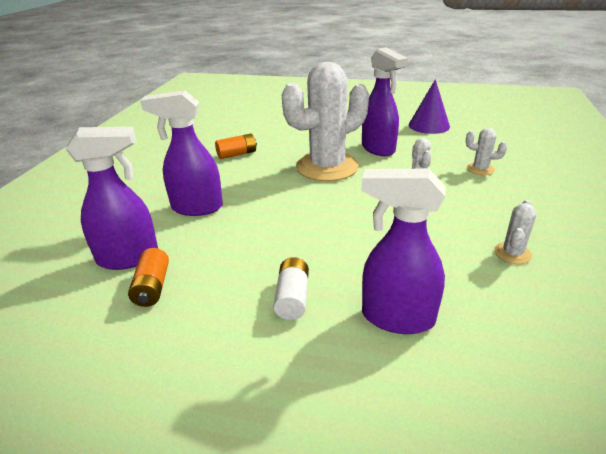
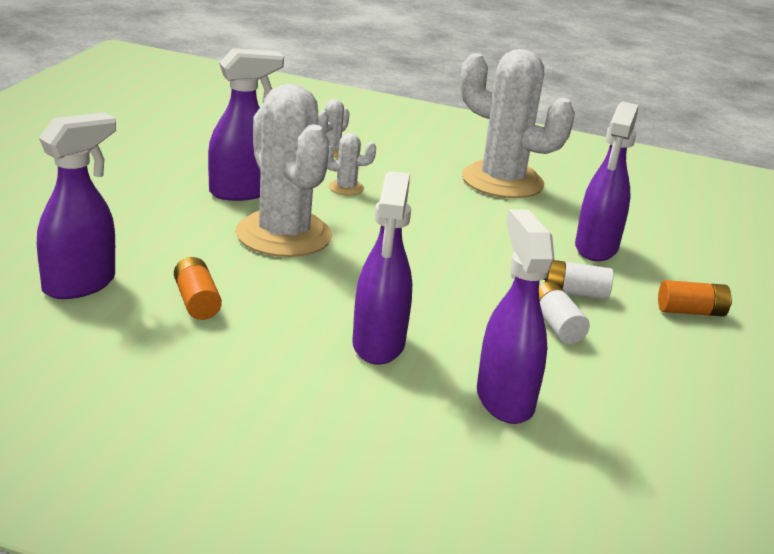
camera: 90 degrees left, 5 degrees down
(152, 287) = (565, 378): orange battery -> orange battery (691, 312)
(231, 285) = (556, 325): none -> white battery
(247, 129) = (80, 284): none -> purple spray bottle
(429, 125) = (178, 146): purple cone -> none
(512, 253) = (502, 181): white cactus -> white cactus, size x2.43

